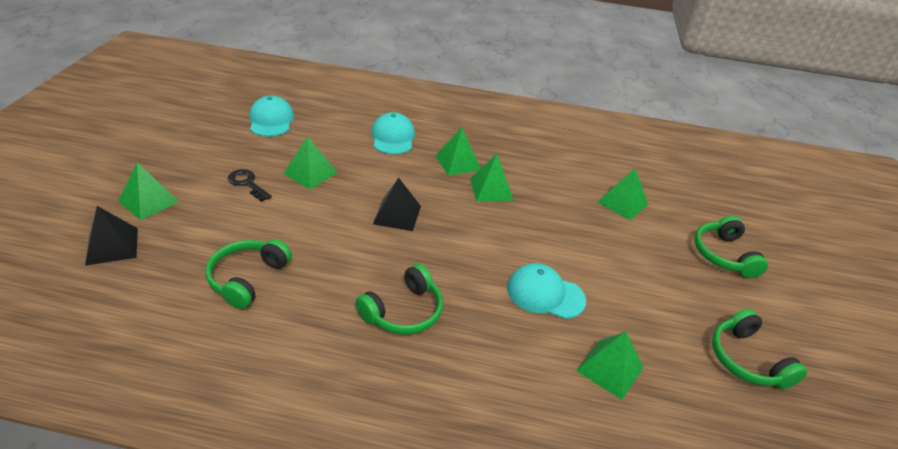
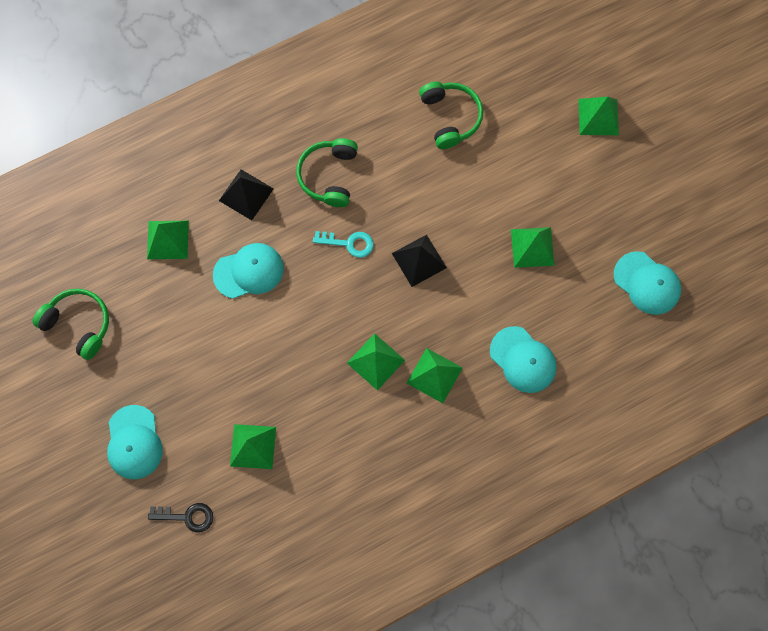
camera: 145 degrees right, 35 degrees up
(112, 246) = (562, 67): black pyramid -> black pyramid (246, 194)
(247, 183) = (560, 193): black key -> black key (187, 516)
(439, 257) = (349, 243): none -> turquoise key
(723, 255) = (134, 442): green headphones -> turquoise cap

